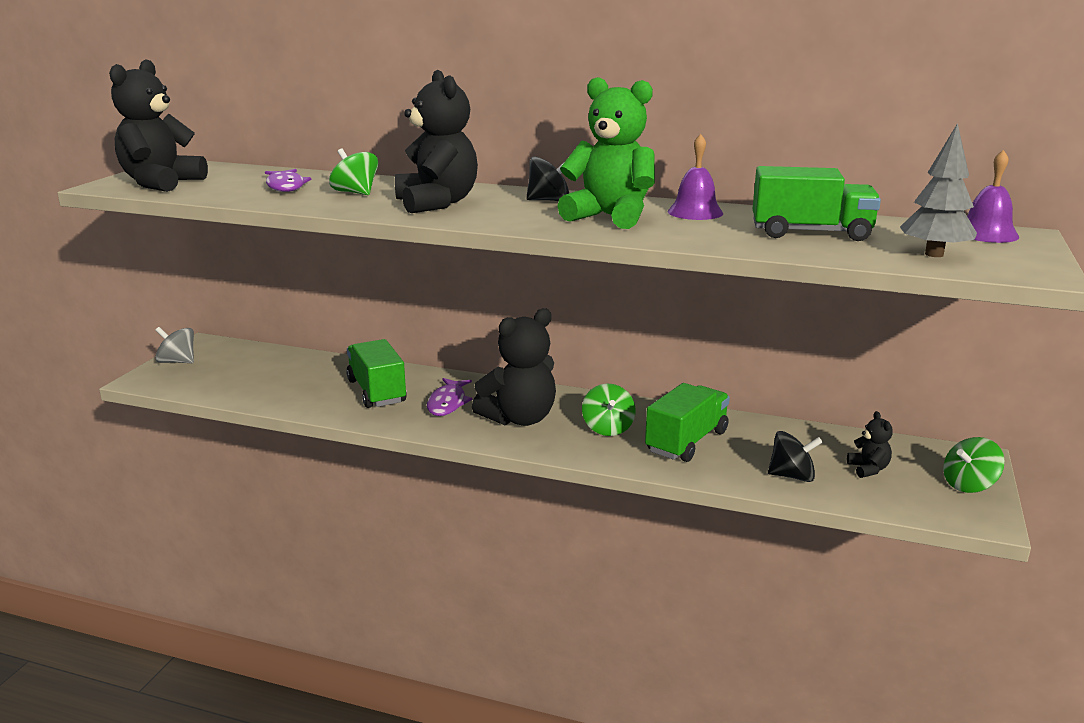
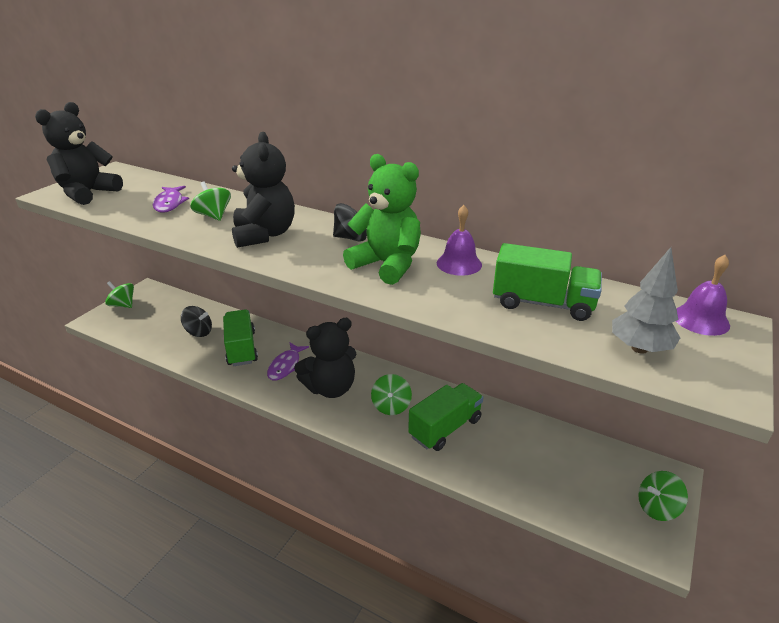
camera: 10 degrees right, 10 degrees up
(177, 362) = (123, 305): grey spinning top -> green spinning top
(792, 476) = (514, 477): black spinning top -> black spinning top (198, 332)
(868, 469) = (578, 478): black teddy bear -> none

